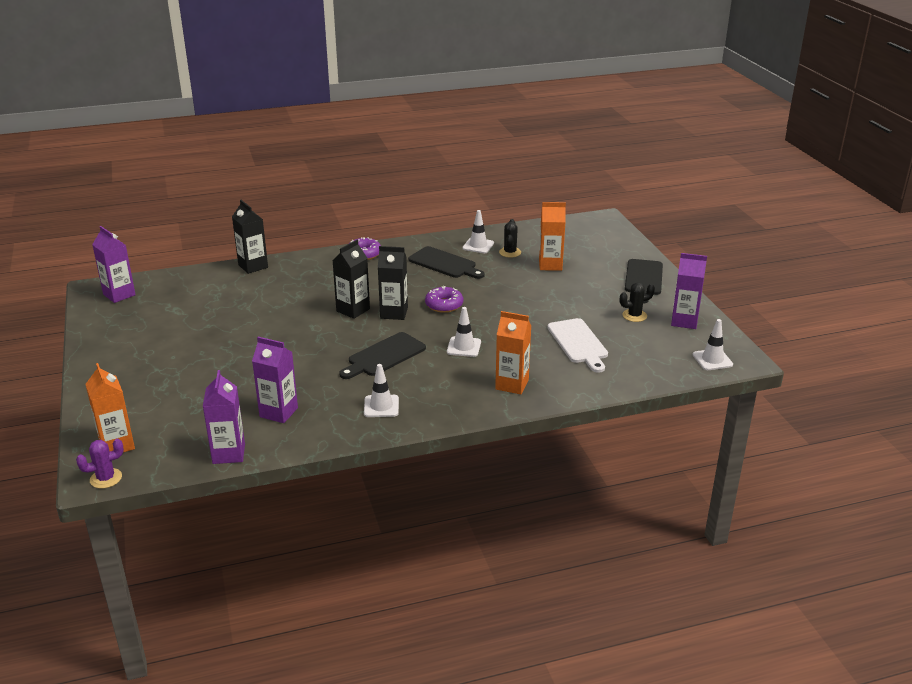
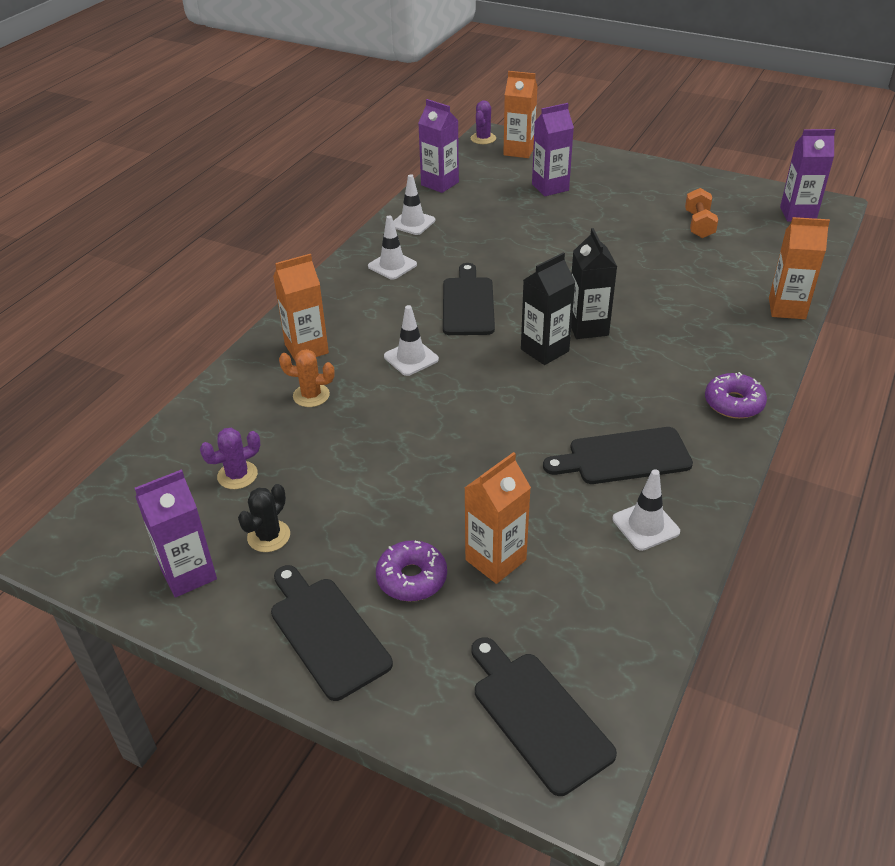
camera: 135 degrees right, 10 degrees up
(175, 320) = (699, 225): none -> orange dumbbell
(253, 266) = (787, 308): black carton -> orange carton
(278, 412) = (461, 219): purple carton -> purple carton (550, 187)
(444, 305) = (514, 394): purple donut -> purple donut (412, 578)
(510, 252) = (585, 545): black cactus -> none
(543, 359) = (311, 395): none -> orange cactus
(578, 343) = (295, 442): white cutting board -> none
(595, 232) = (537, 716): none -> black cutting board
(624, 344) = (237, 475): none -> purple cactus
(712, 360) = (101, 523): white traffic cone -> white traffic cone (412, 223)

